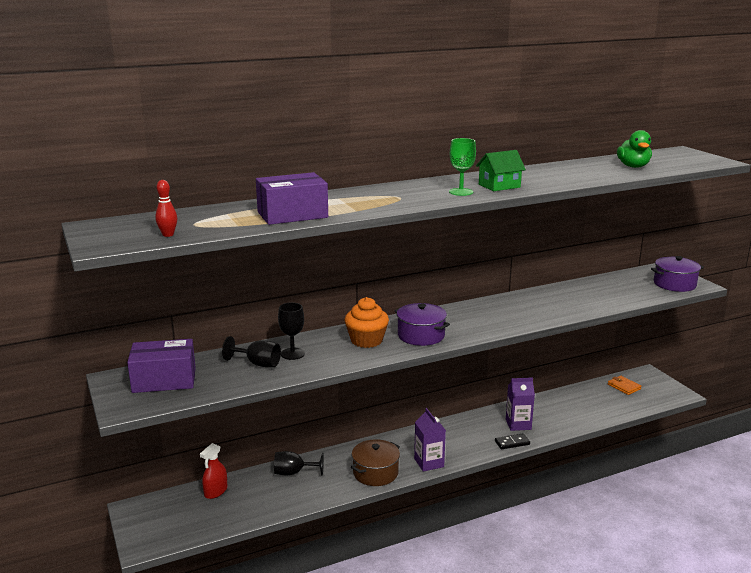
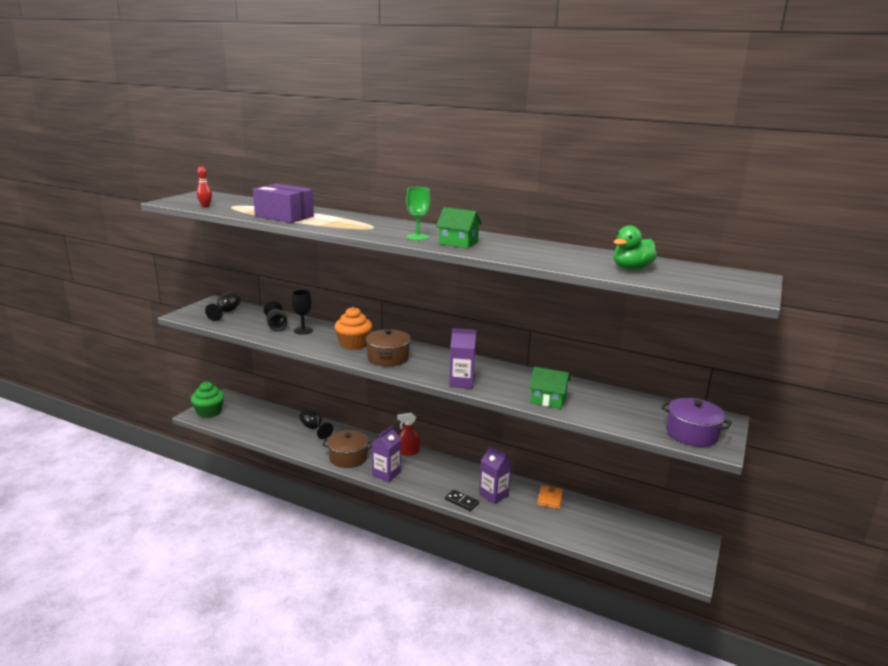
camera: 50 degrees right, 0 degrees up
(153, 533) = (209, 412): none -> green cupcake
(164, 380) = (226, 312): purple box -> black goblet
(216, 491) = (266, 412): red spray bottle -> red spray bottle (408, 452)
(421, 335) = (388, 358): purple pot -> brown pot
(511, 324) = (461, 382): none -> purple carton
(579, 305) = (548, 400): none -> green house
(624, 387) = (646, 532): orange wallet -> orange wallet (550, 498)

